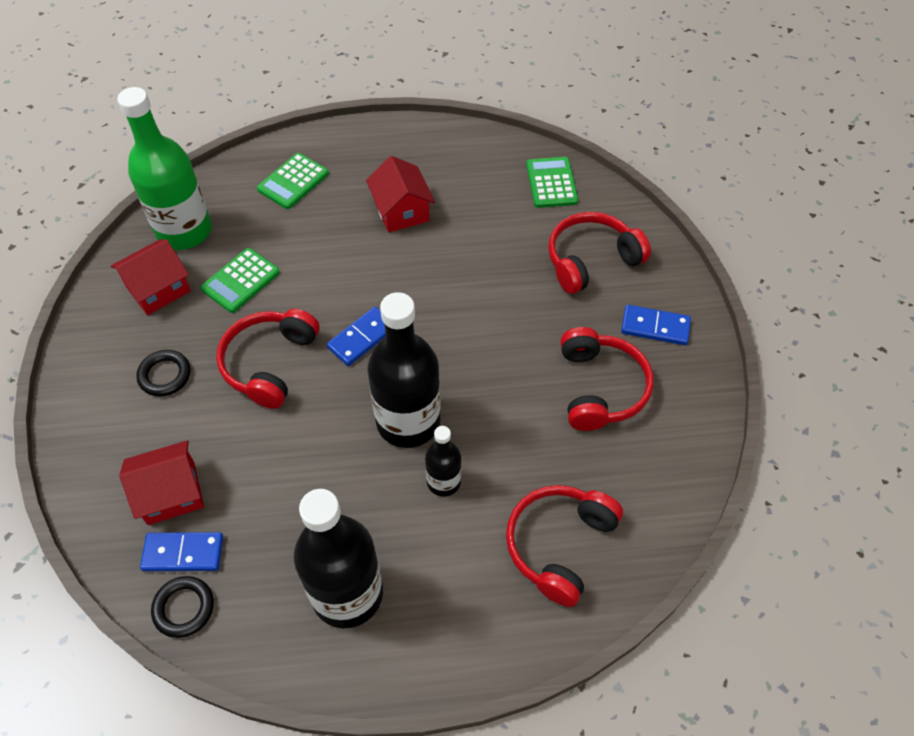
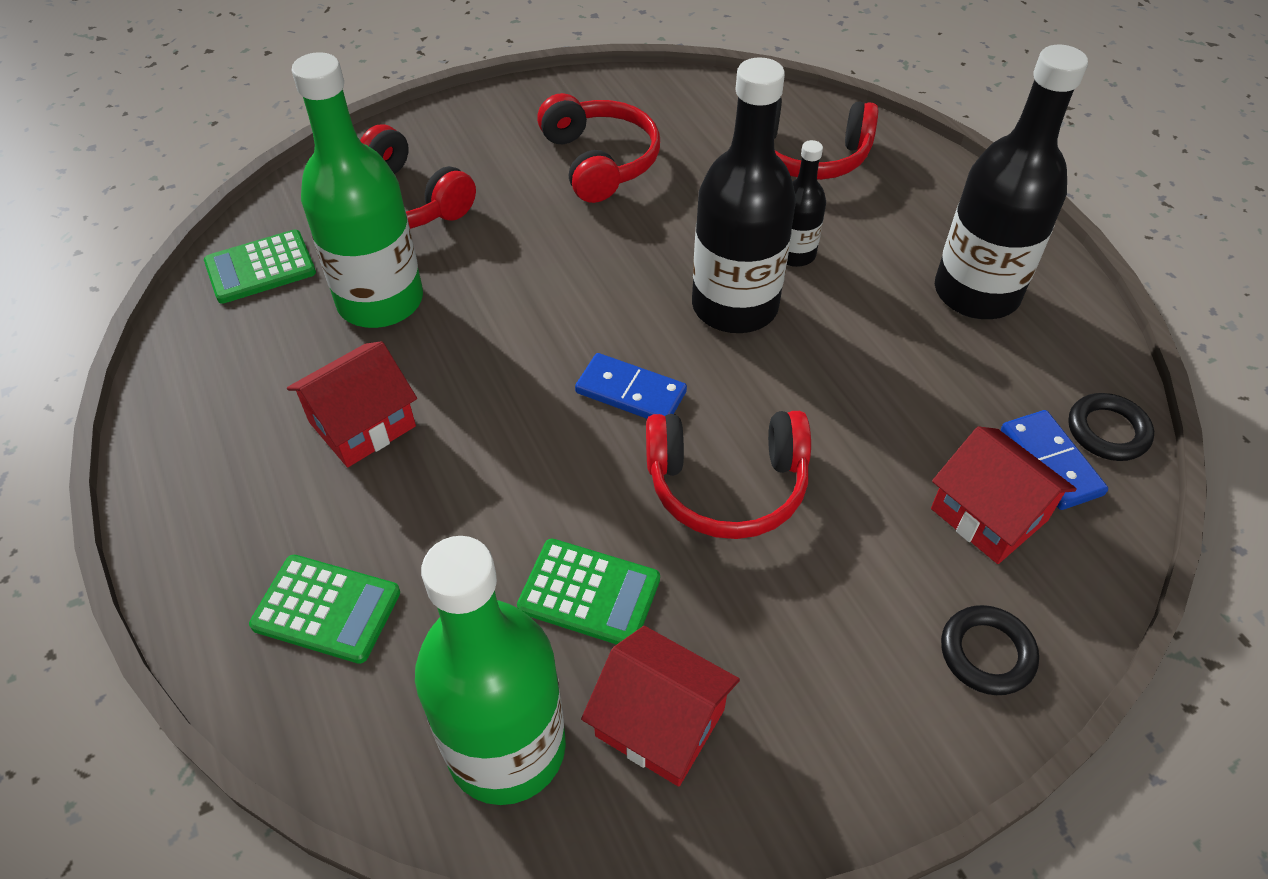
camera: 110 degrees left, 5 degrees down
(165, 375) = (821, 618): black ring -> black ring (987, 653)
(497, 233) = (380, 301): none -> green bottle
(600, 388) = (599, 161): red headphones -> red headphones turned 90 degrees clockwise
(655, 327) = (492, 135): blue domino -> none

